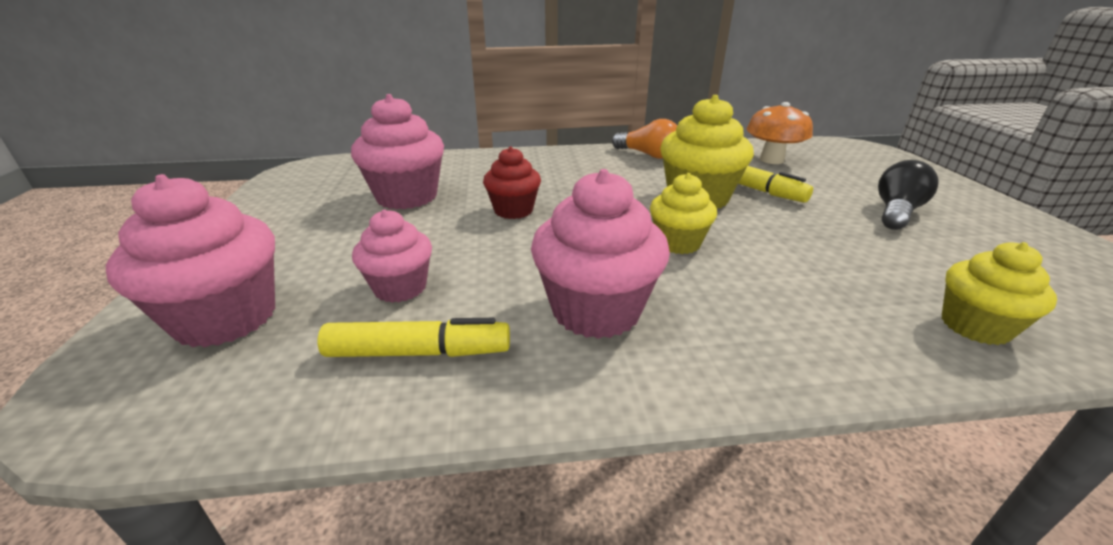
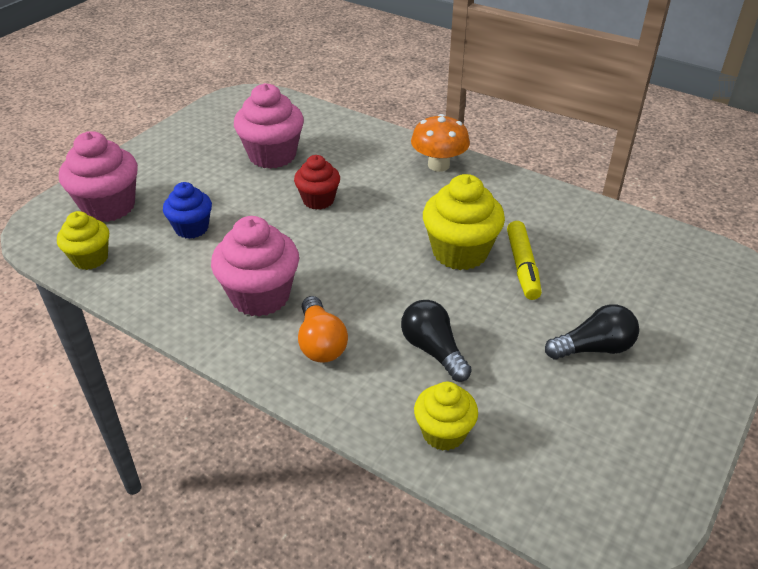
camera: 40 degrees right, 10 degrees up
(400, 288) = (192, 228): pink cupcake -> blue cupcake
(418, 352) = (159, 271): yellow marker -> none
(648, 155) = (503, 189): orange light bulb -> orange light bulb (321, 343)
(678, 243) = (376, 281): yellow cupcake -> yellow cupcake (90, 258)
(771, 160) = (606, 246): orange mushroom -> orange mushroom (438, 165)
(824, 268) = (433, 350): none -> black light bulb

